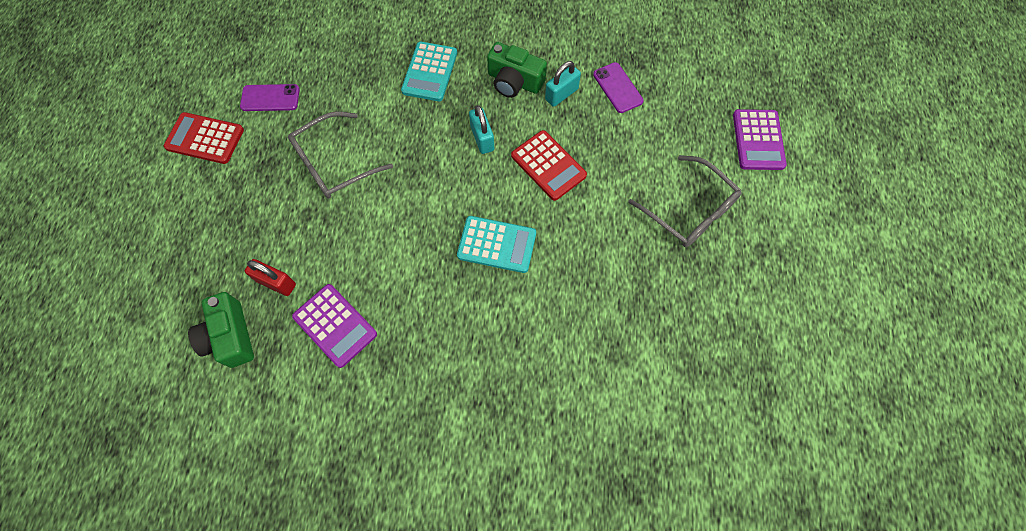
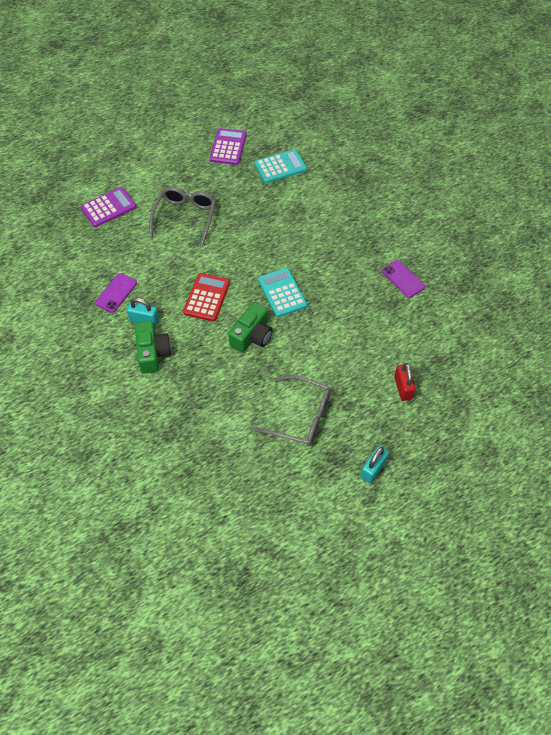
camera: 125 degrees left, 10 degrees down
(205, 139) = (350, 518): red calculator -> none
(230, 336) = (452, 387): green camera -> green camera (252, 336)
(270, 98) = (283, 501): purple phone -> purple phone (403, 279)
(335, 325) = (398, 339): purple calculator -> purple calculator (228, 147)
(430, 72) = (182, 410): turquoise calculator -> turquoise calculator (280, 167)
(482, 138) = (214, 344): turquoise padlock -> turquoise padlock (373, 469)

